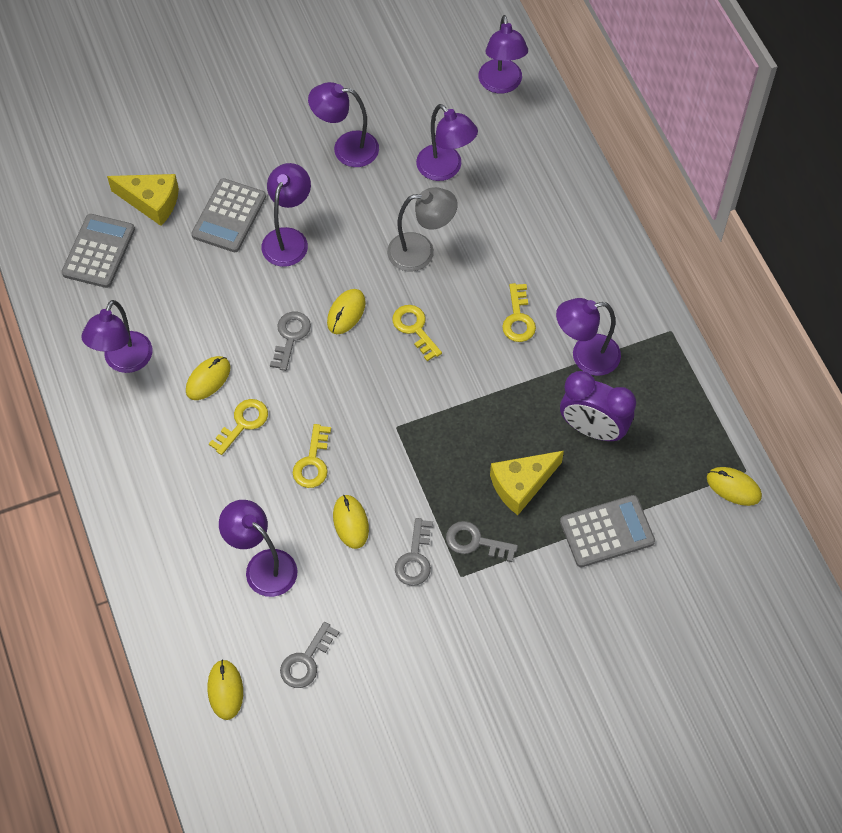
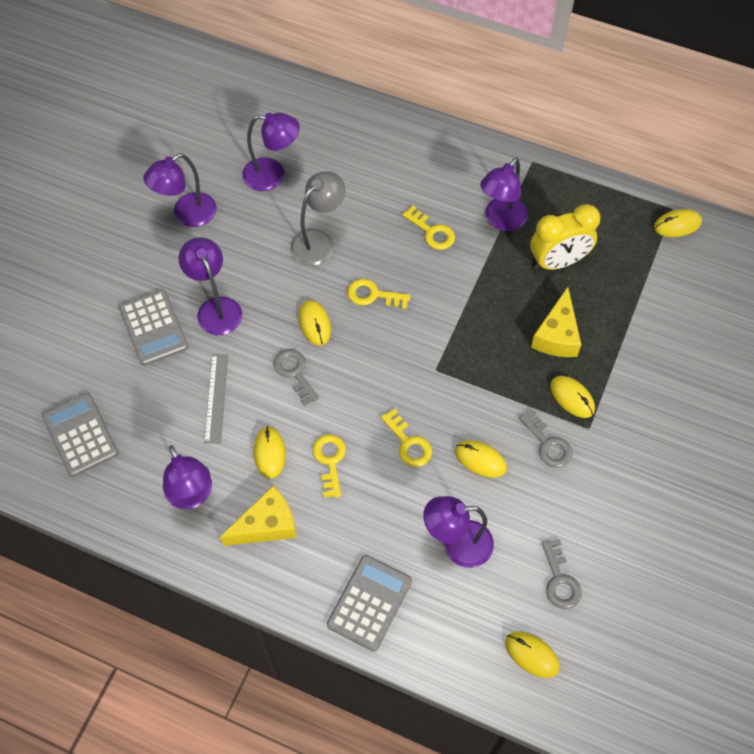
camera: 45 degrees left, 0 degrees up
(151, 202) = (82, 366): yellow cheese -> yellow cheese (266, 525)
(216, 306) = (216, 398): none -> grey ruler
(475, 542) = (572, 398): grey key -> yellow mouse
(501, 84) = (247, 92): purple lamp -> none
(593, 429) = (558, 262): purple clock -> yellow clock
(607, 531) = (640, 317): grey calculator -> grey calculator (369, 603)

